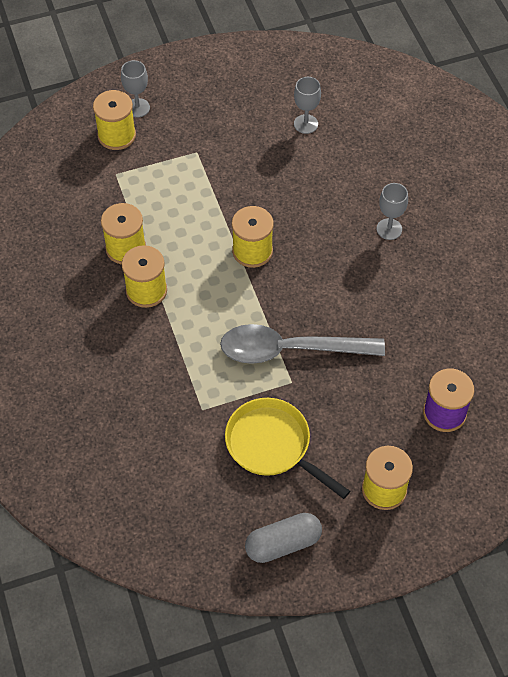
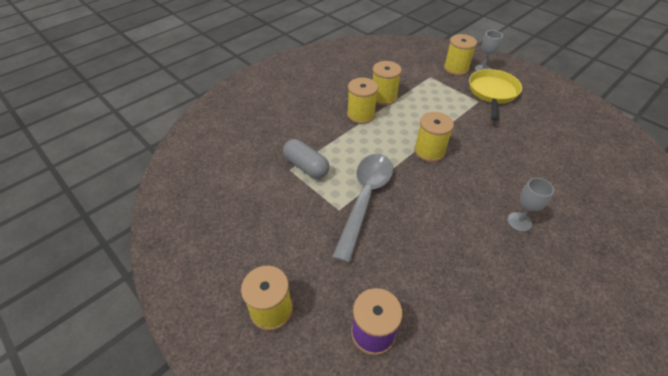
camera: 65 degrees right, 10 degrees down
(272, 445) = (279, 217): yellow pan -> yellow pan (492, 93)
(283, 543) = (196, 254): grey capsule -> grey capsule (306, 166)
(290, 350) = (365, 199): grey spoon -> grey spoon turned 45 degrees clockwise
(306, 124) = (556, 142): grey goblet -> none

